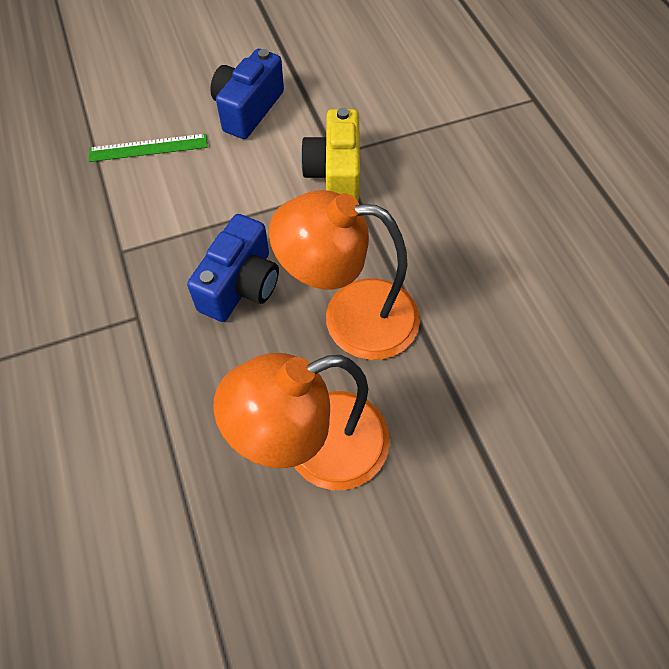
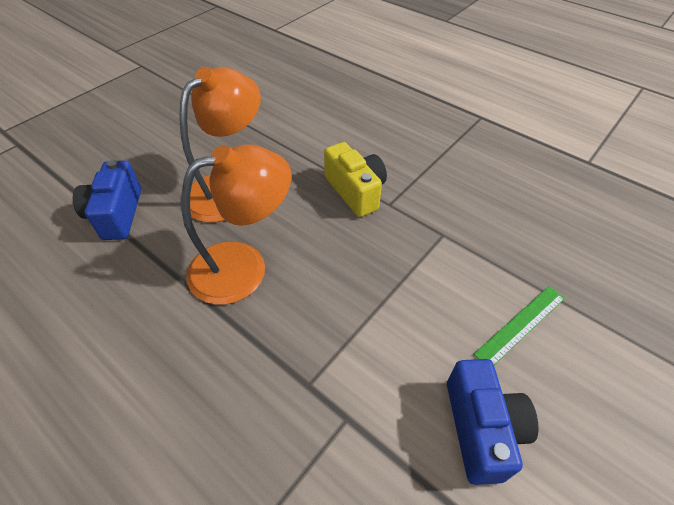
camera: 150 degrees right, 10 degrees down
(241, 285) = (339, 251): blue camera -> blue camera (116, 214)
(335, 174) = (331, 391): yellow camera -> yellow camera (356, 191)

